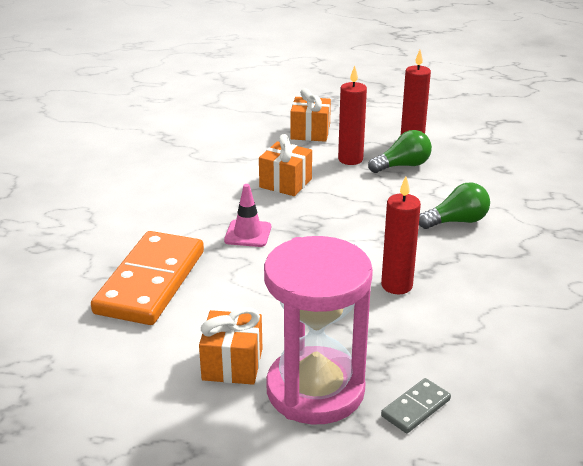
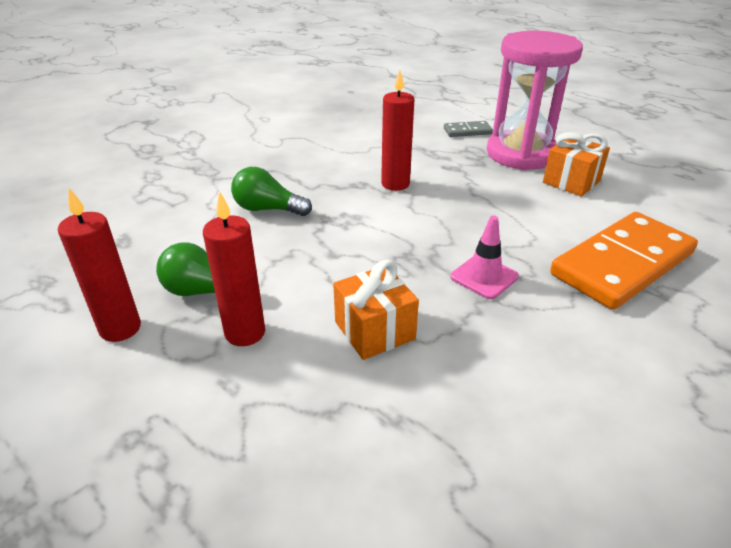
camera: 145 degrees left, 5 degrees up
(310, 132) = (217, 429): orange gift -> none

